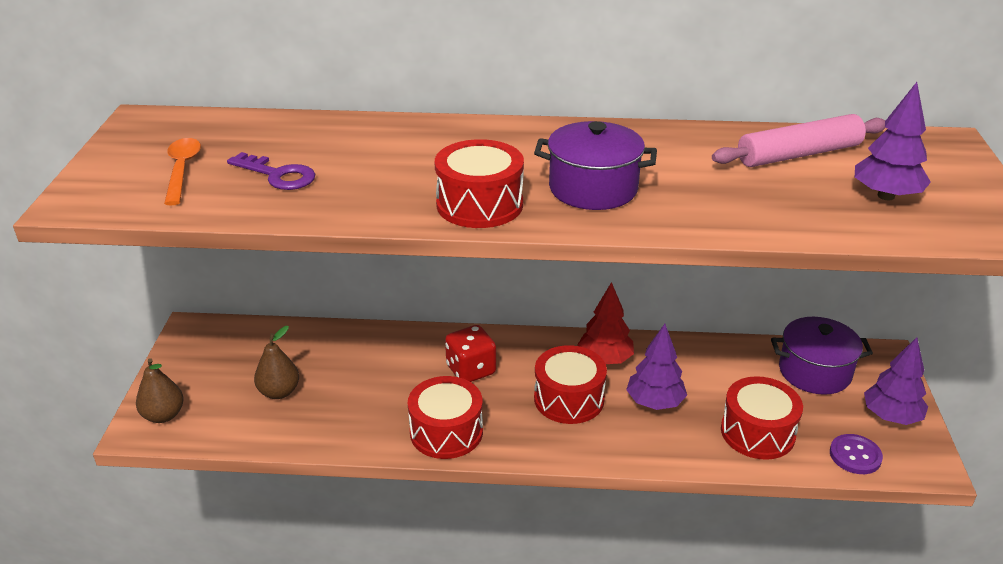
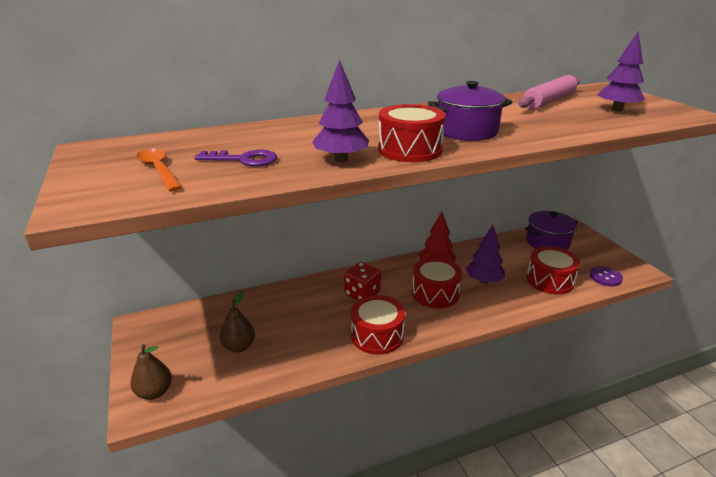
camera: 25 degrees left, 5 degrees down
(891, 417) = (602, 254): purple tree -> purple tree (341, 159)

